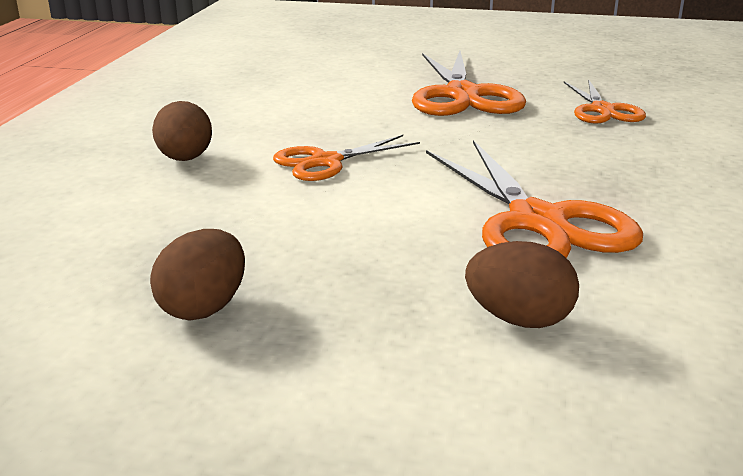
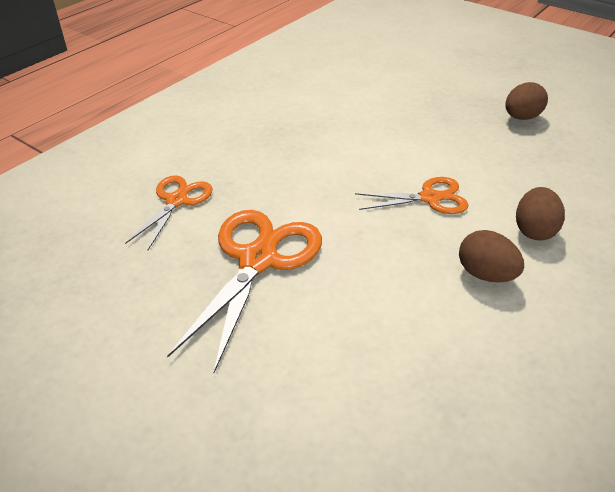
camera: 155 degrees left, 15 degrees up
(519, 319) = (395, 85): brown egg -> brown egg (485, 274)
(537, 222) = (342, 121): orange scissors -> none

